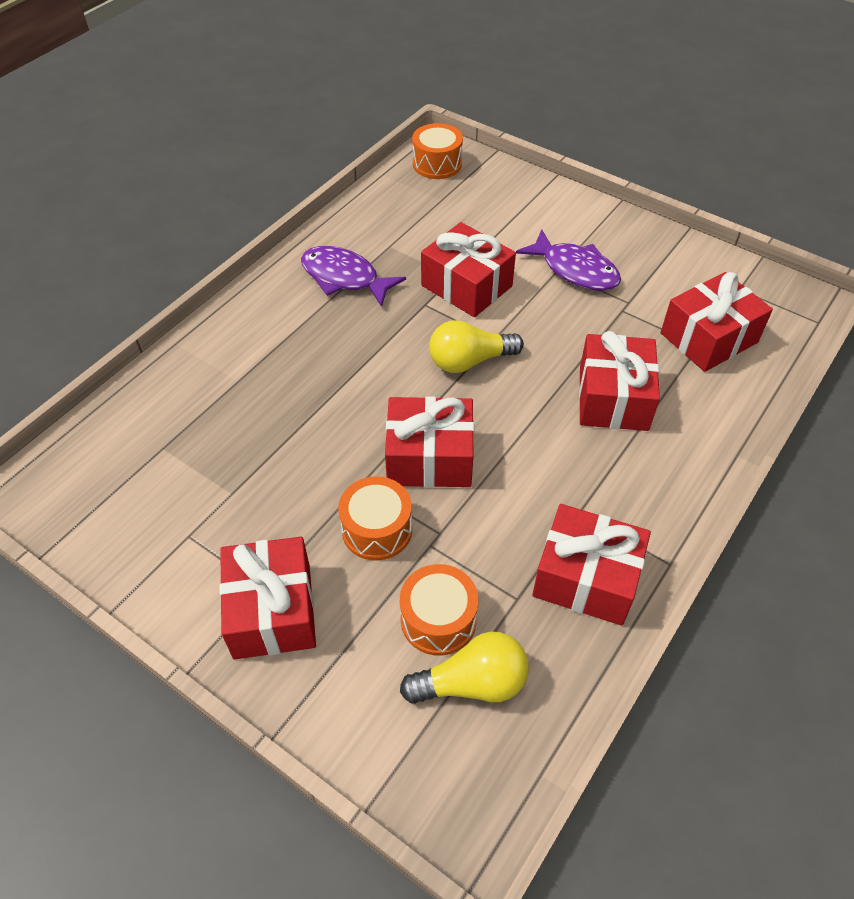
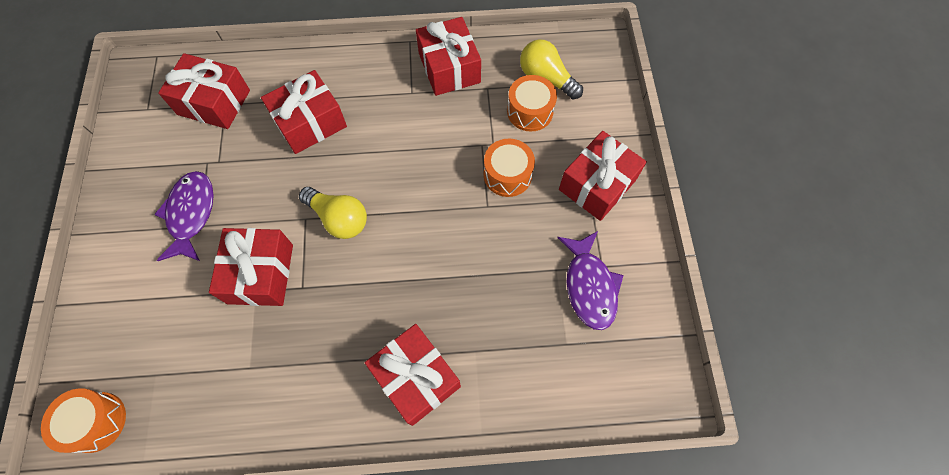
camera: 130 degrees left, 15 degrees up
(344, 278) = (314, 370): purple fish -> purple fish (589, 286)
(430, 457) = (437, 185): red gift -> red gift (416, 378)

